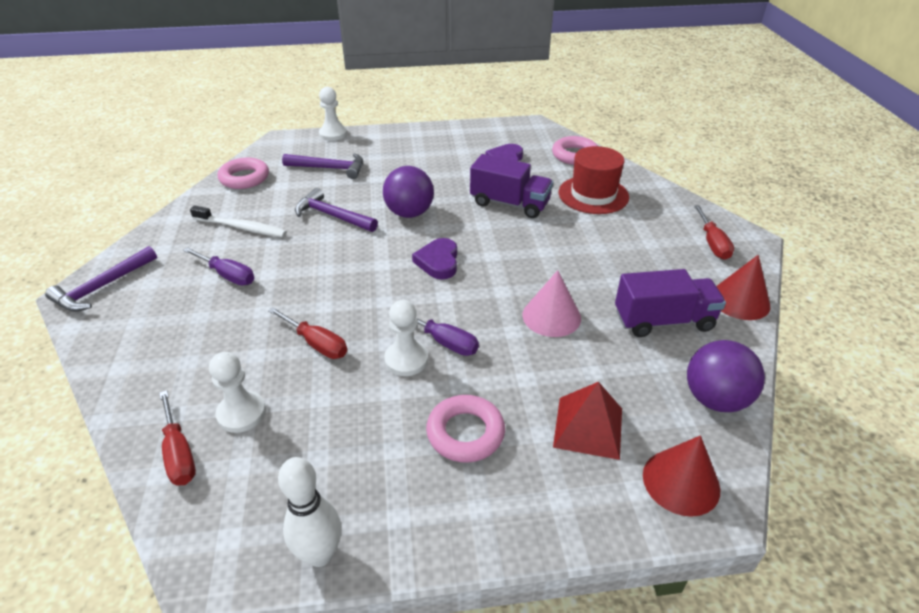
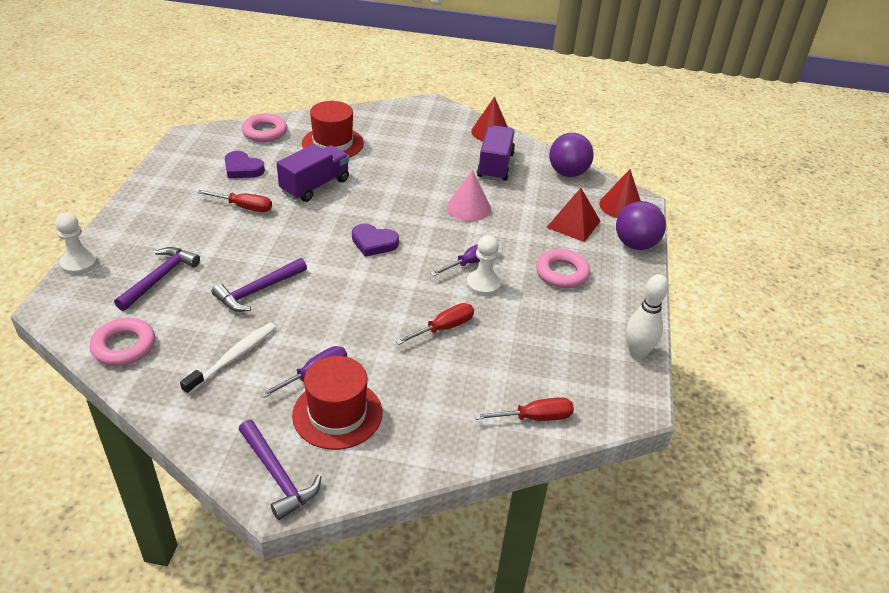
camera: 75 degrees left, 0 degrees up
(177, 301) = (337, 414): none -> red hat
(241, 413) = (506, 379): white pawn -> none
(409, 213) = (289, 242): purple ball -> purple ball (635, 244)
(712, 243) = (427, 118): red screwdriver -> red screwdriver (244, 207)

